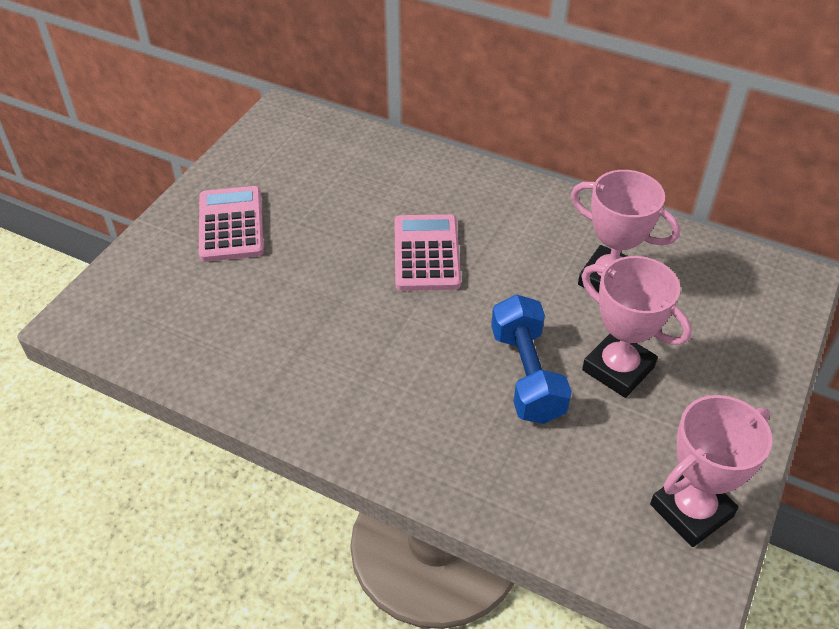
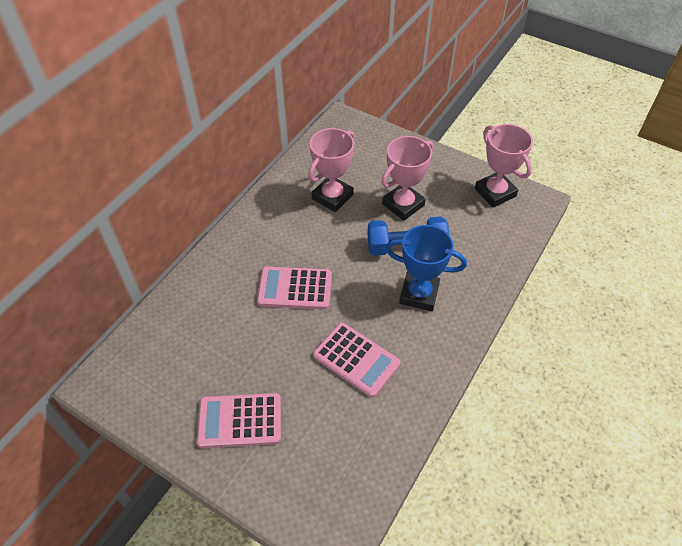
camera: 85 degrees left, 5 degrees up
(315, 324) = (356, 360): none -> pink calculator
(434, 393) = (419, 294): none -> blue trophy

